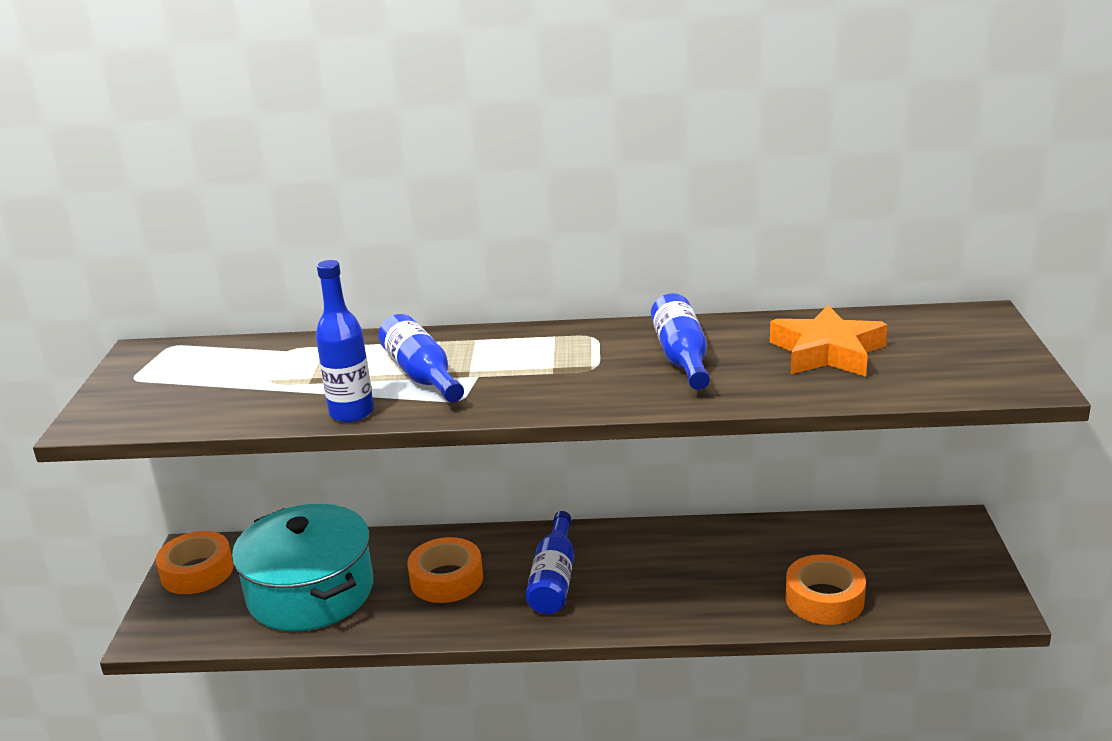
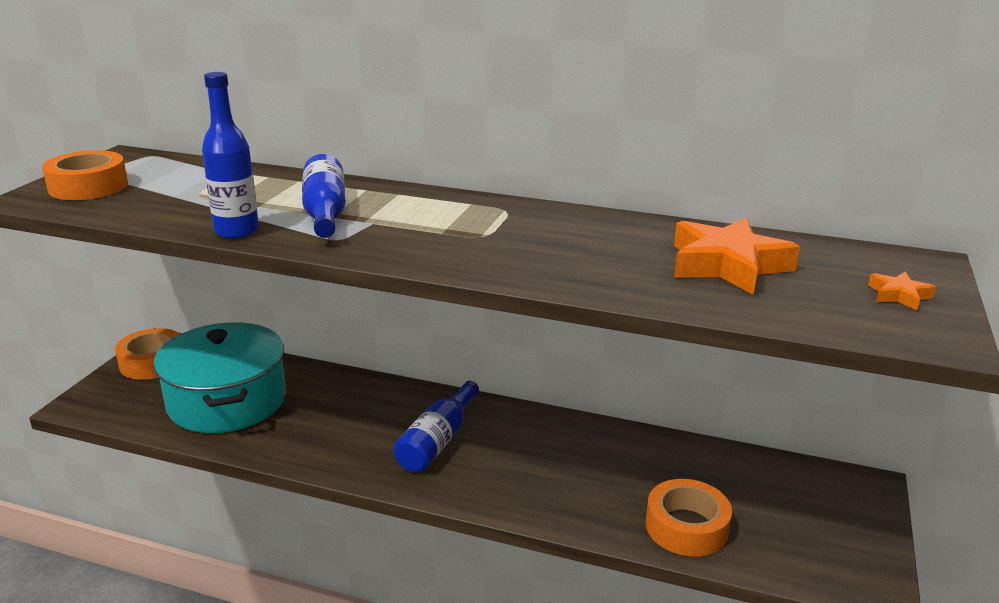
camera: 15 degrees right, 0 degrees up
(446, 579) = (344, 418): orange tape -> orange tape (88, 186)
(682, 357) = (575, 242): blue bottle -> none
(979, 352) = (899, 295): none -> orange star

